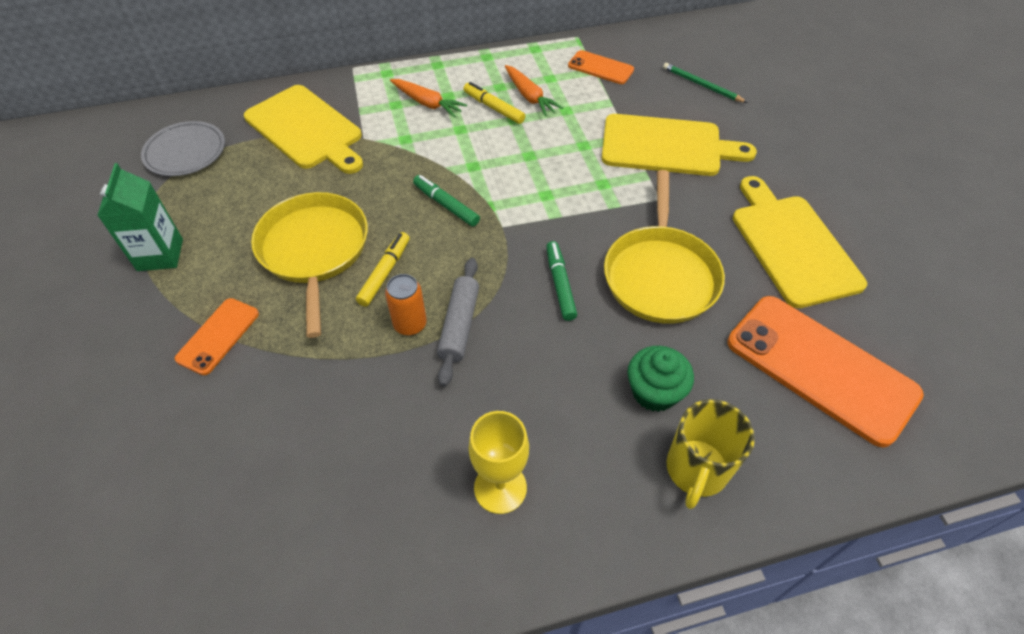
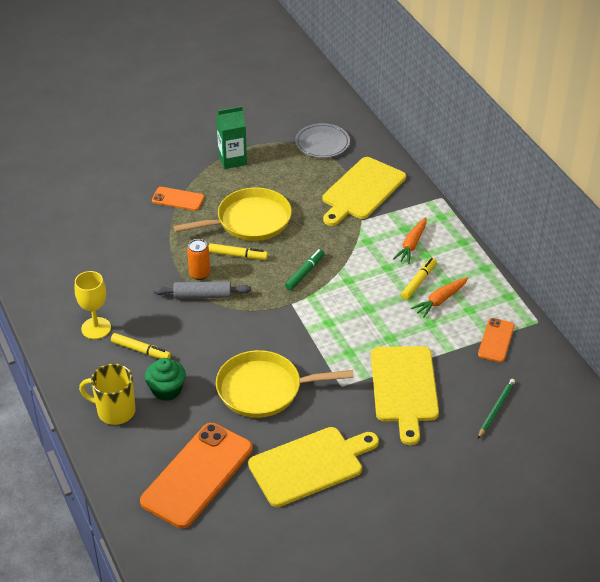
camera: 80 degrees right, 10 degrees down
(560, 284) = (245, 338): green marker -> none
(565, 421) = (141, 350): none -> yellow marker

